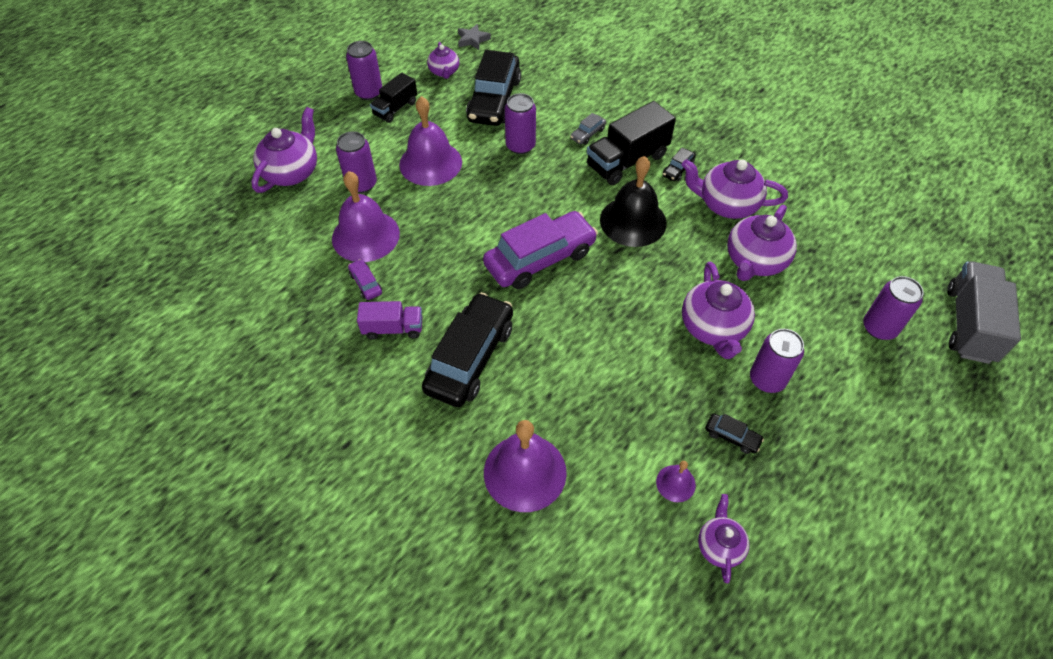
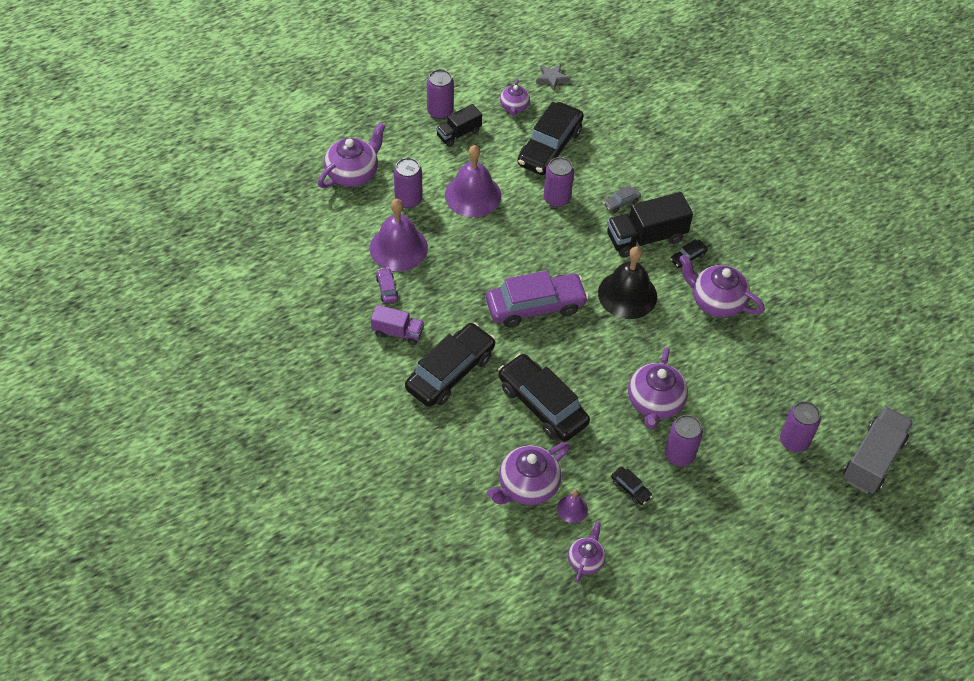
camera: 15 degrees right, 0 degrees up
(525, 472) = (462, 468): purple bell -> none
(590, 366) = (542, 404): none -> black car
(755, 261) = (716, 357): purple teapot -> purple teapot (527, 486)

